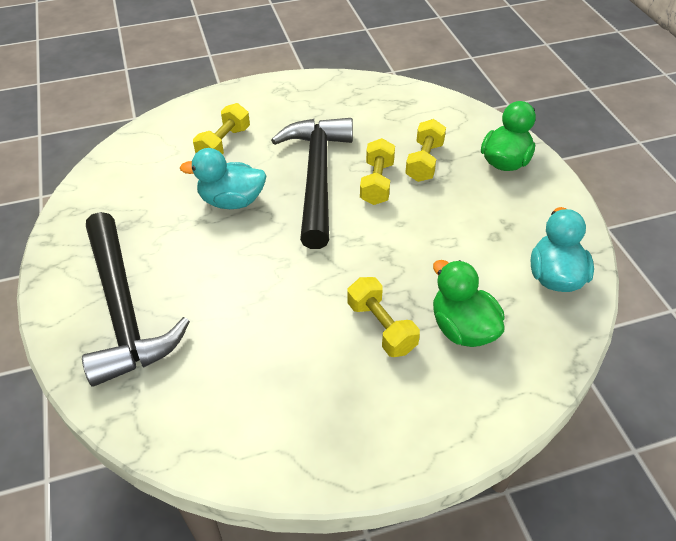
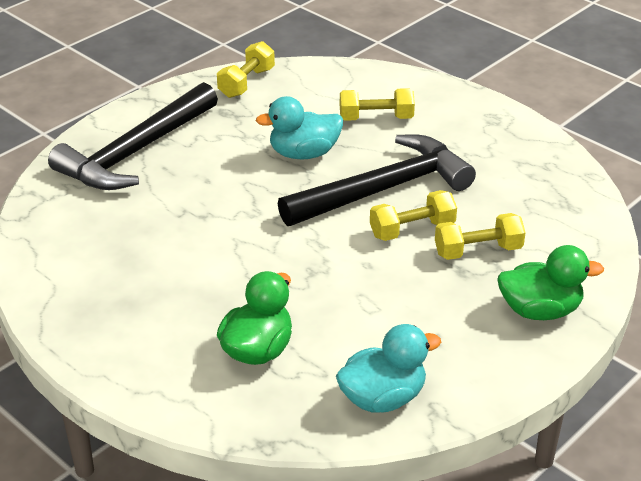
camera: 60 degrees right, 10 degrees down
(232, 201) = (304, 153): turquoise duck -> turquoise duck turned 75 degrees counterclockwise
(381, 327) = (220, 297): yellow dumbbell -> yellow dumbbell (246, 83)

